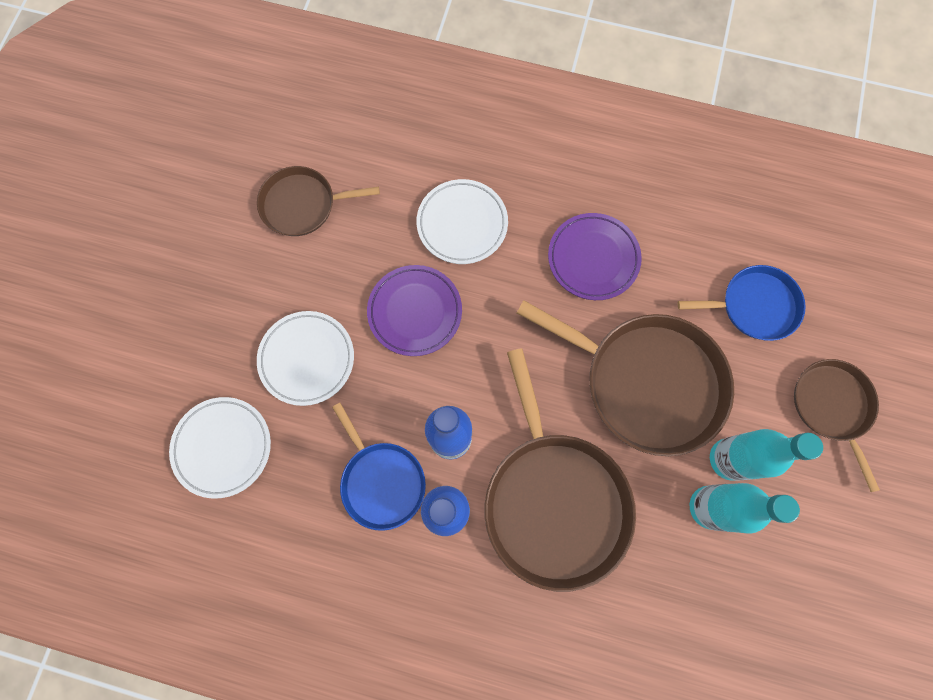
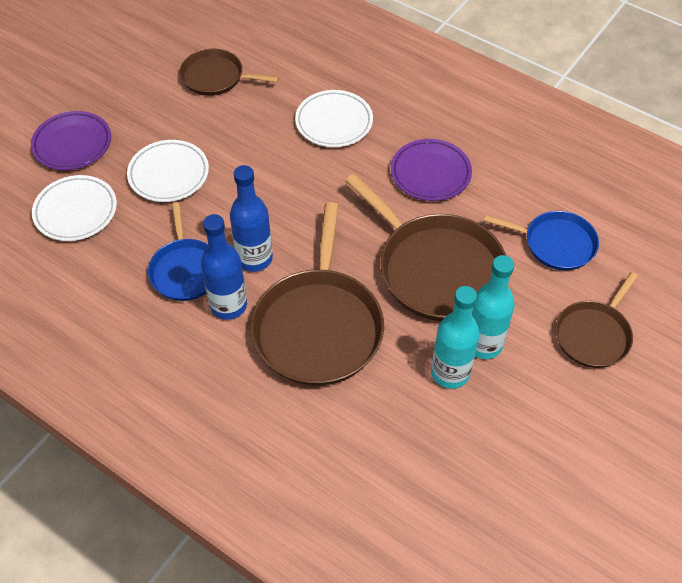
camera: 20 degrees right, 20 degrees down
(415, 312) = (268, 168): purple plate -> purple plate (72, 144)
(832, 406) = (594, 334): brown pan -> brown pan turned 150 degrees counterclockwise

